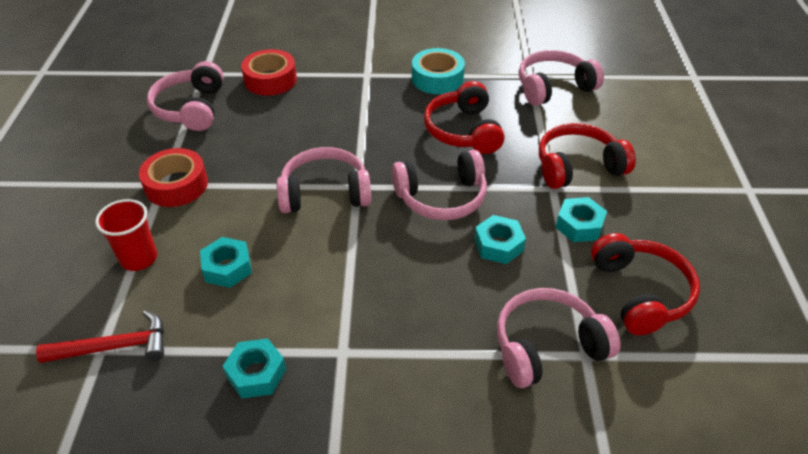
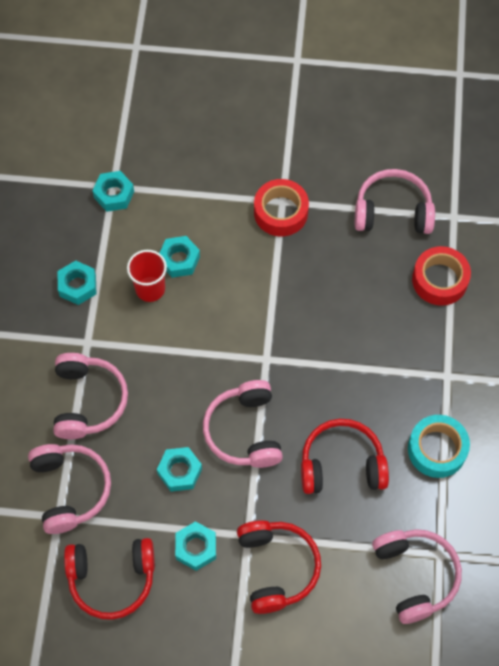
camera: 95 degrees right, 20 degrees up
(115, 347) = (114, 194): red hammer -> turquoise nut
(139, 258) = (197, 196): red cup -> red cup (150, 289)
(325, 193) = (259, 332): pink headphones -> pink headphones (88, 401)

